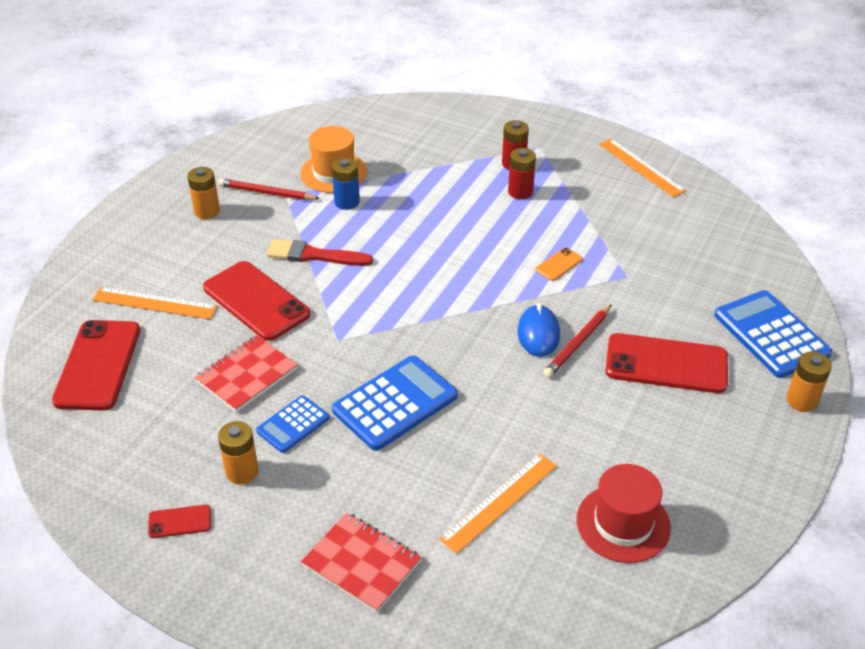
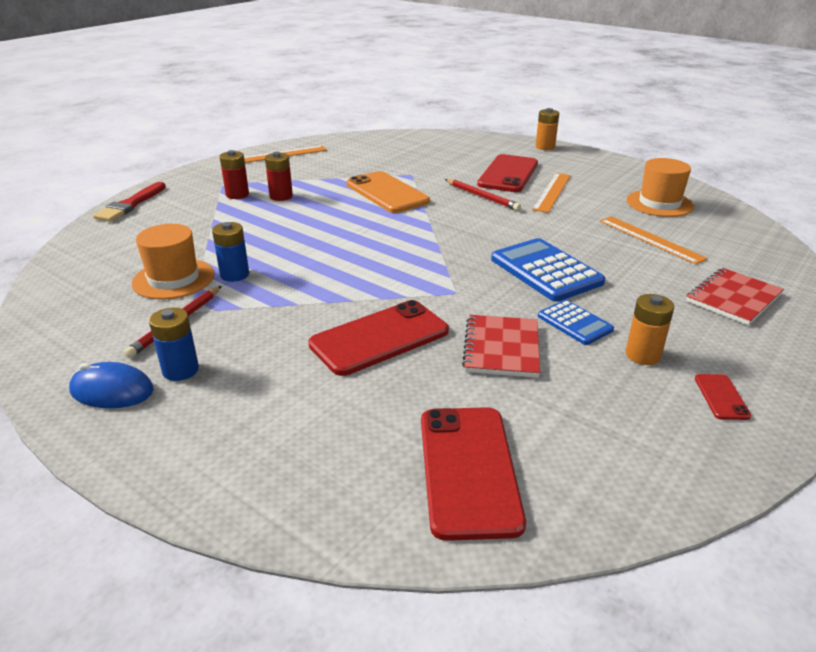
camera: 80 degrees left, 10 degrees down
(98, 365) = (468, 469): red phone -> red phone turned 75 degrees clockwise
(154, 303) = (355, 417): orange ruler -> orange ruler (552, 192)
(207, 211) = (180, 370): orange battery -> blue battery
(247, 375) = (501, 348): red notebook -> red notebook turned 45 degrees clockwise
(314, 255) = (316, 298): red brush -> red brush (130, 205)
(538, 333) = (468, 208): blue mouse -> blue mouse (112, 390)
(559, 264) = (387, 193): orange phone -> orange phone, size x2.22
(623, 523) = (659, 203): red hat -> orange hat
(771, 335) = (484, 145): blue calculator -> none

